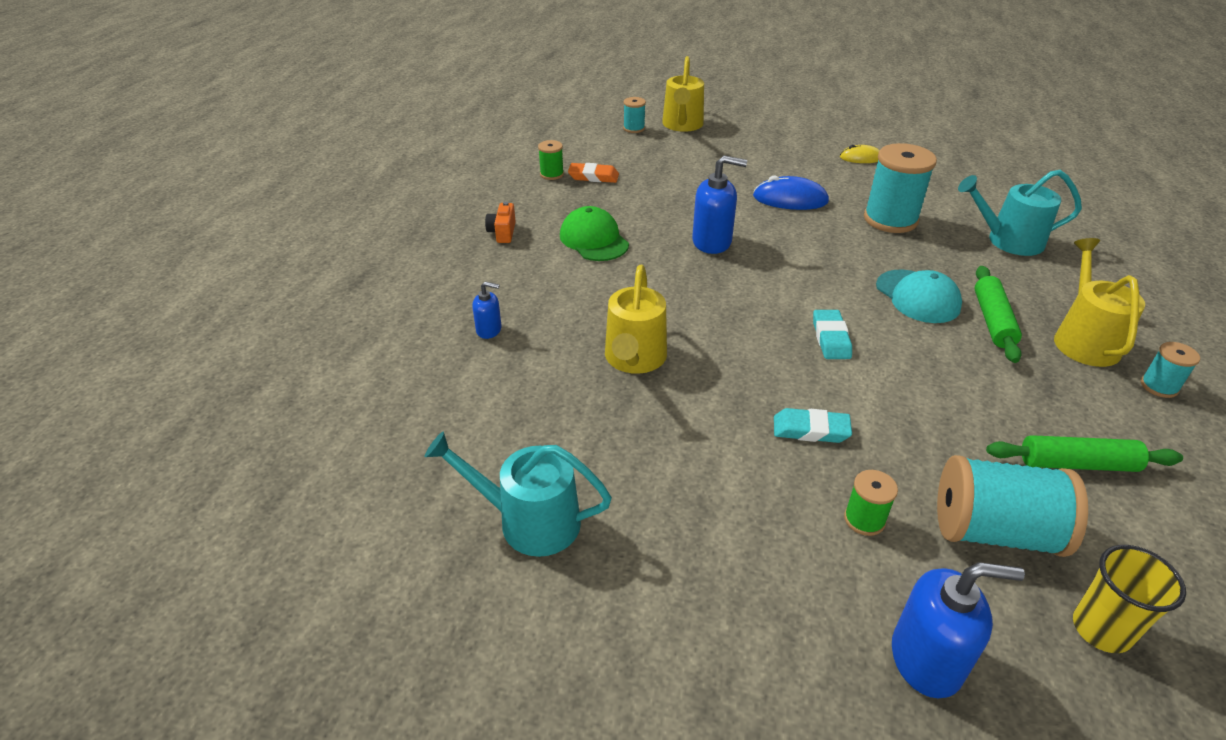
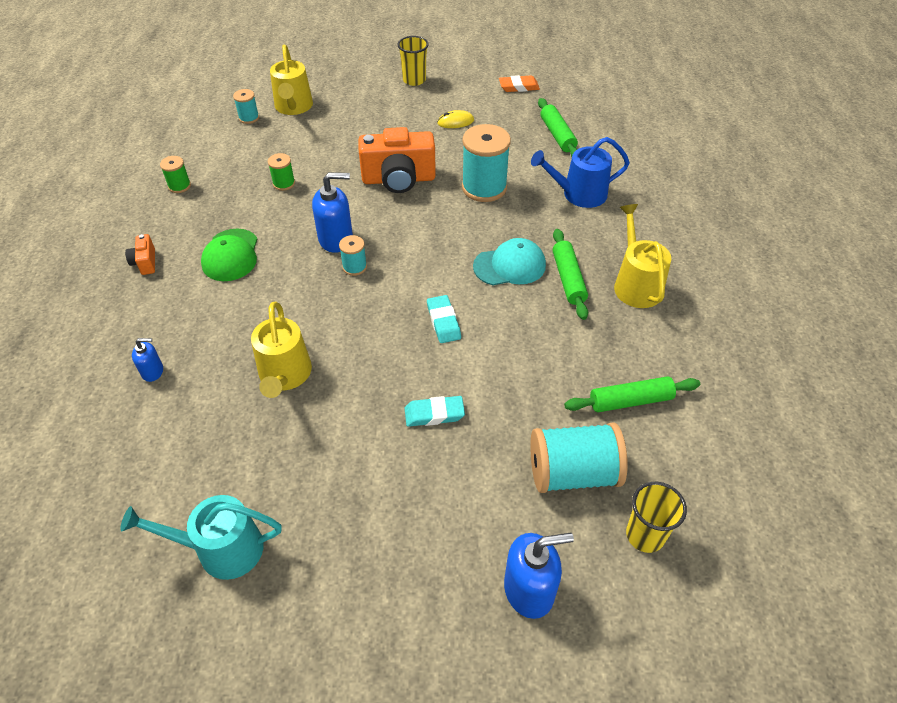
camera: 15 degrees left, 10 degrees up
(593, 176) = (219, 182): orange eraser -> orange eraser (519, 87)
(594, 239) = (231, 255): green cap -> green cap turned 135 degrees counterclockwise
(790, 199) = (398, 179): blue mouse -> orange camera
(816, 118) = (414, 80): none -> yellow cup
(864, 519) = (480, 485): green spool -> green spool (284, 183)
(917, 296) = (509, 266): turquoise cap -> turquoise cap turned 60 degrees counterclockwise
(982, 184) = (557, 135): none -> green rolling pin
(1008, 241) = (579, 194): turquoise watering can -> blue watering can
(1159, 386) = (688, 317): turquoise spool -> turquoise spool (354, 267)

